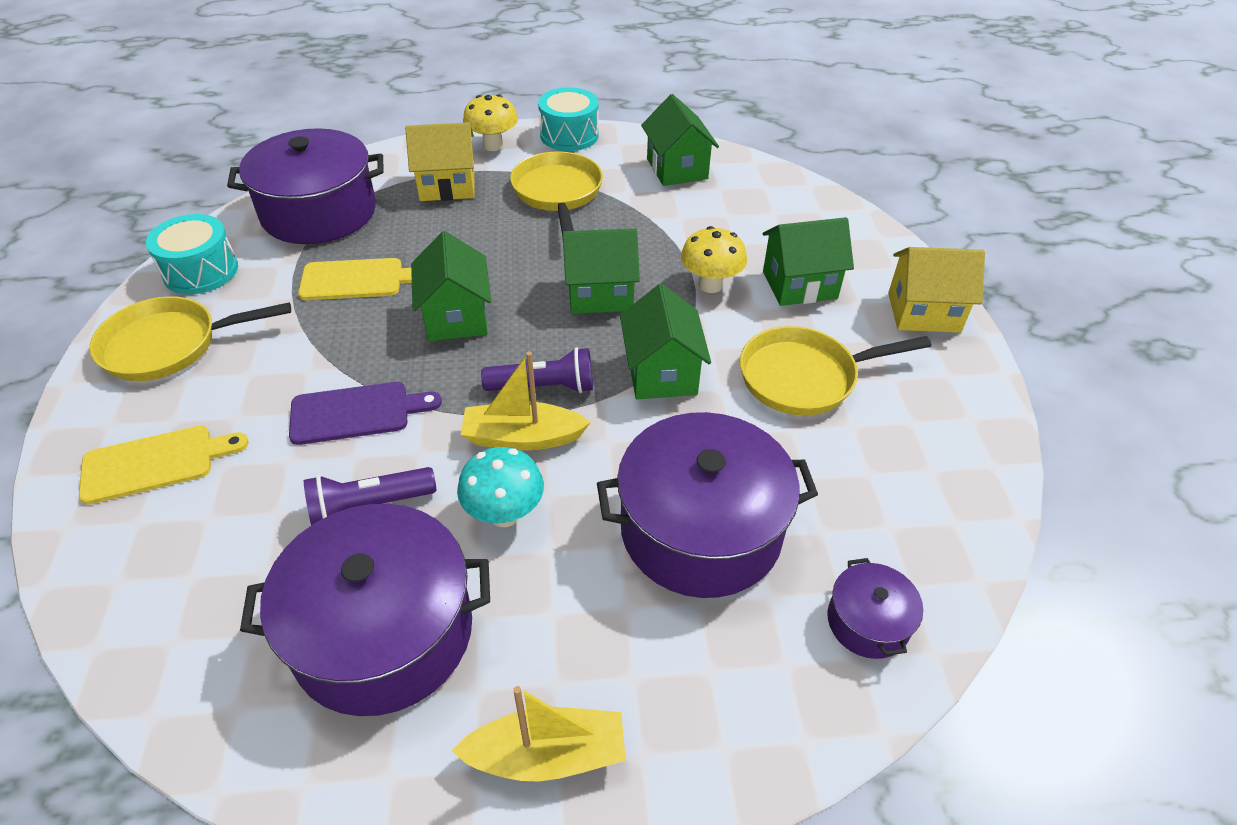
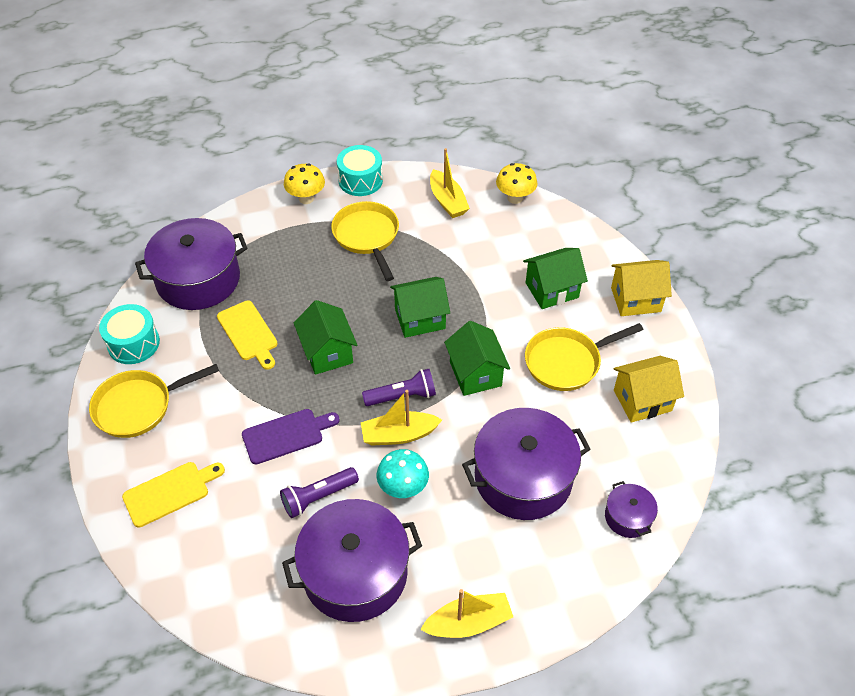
camera: 10 degrees left, 5 degrees up
(357, 280) = (248, 333): yellow cutting board -> yellow cutting board turned 75 degrees clockwise
(447, 186) = (284, 241): yellow house -> yellow house (642, 400)
(677, 169) = (447, 201): green house -> yellow boat
(710, 285) = (492, 299): yellow mushroom -> yellow mushroom (515, 198)

